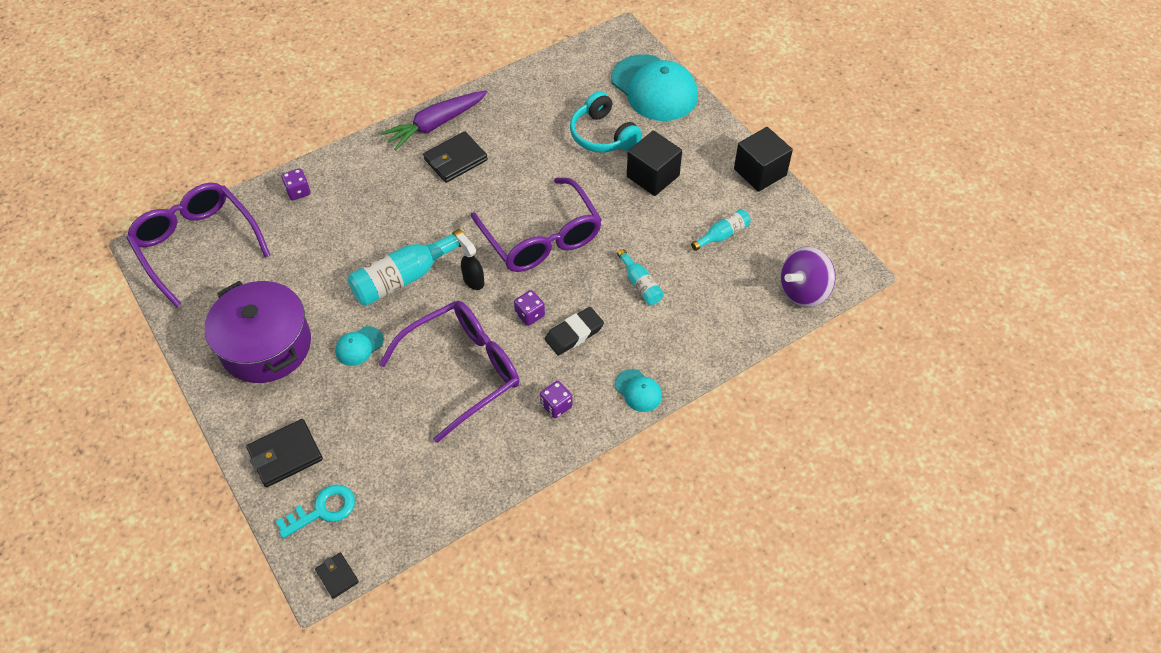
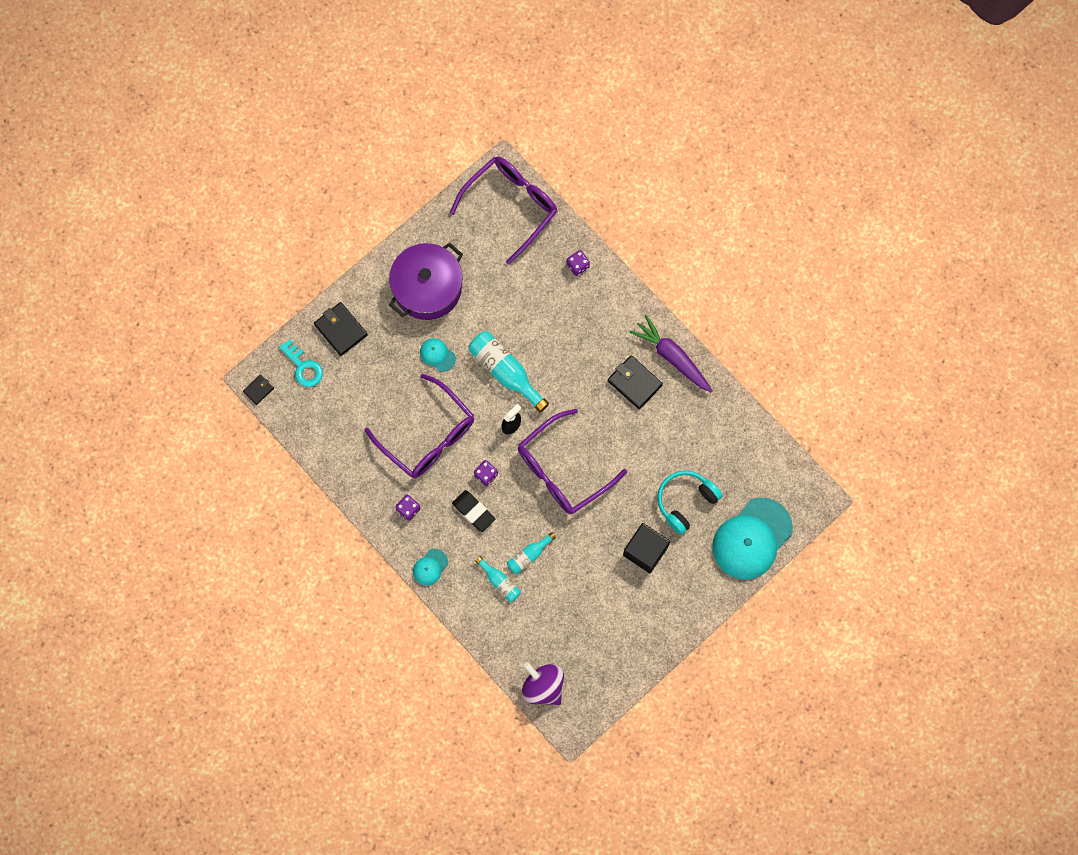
camera: 80 degrees right, 20 degrees up
(722, 235) = (590, 616): turquoise bottle -> turquoise bottle (500, 582)
(760, 172) = (666, 642): black cube -> none

